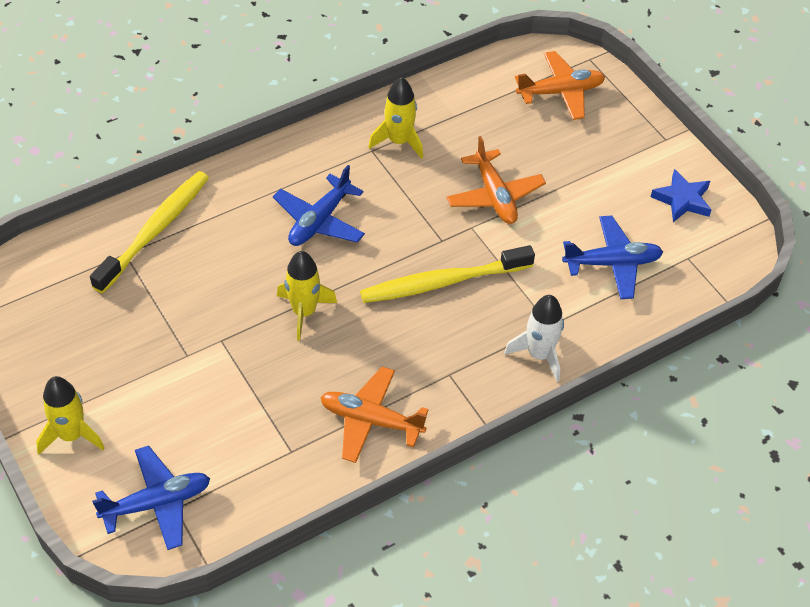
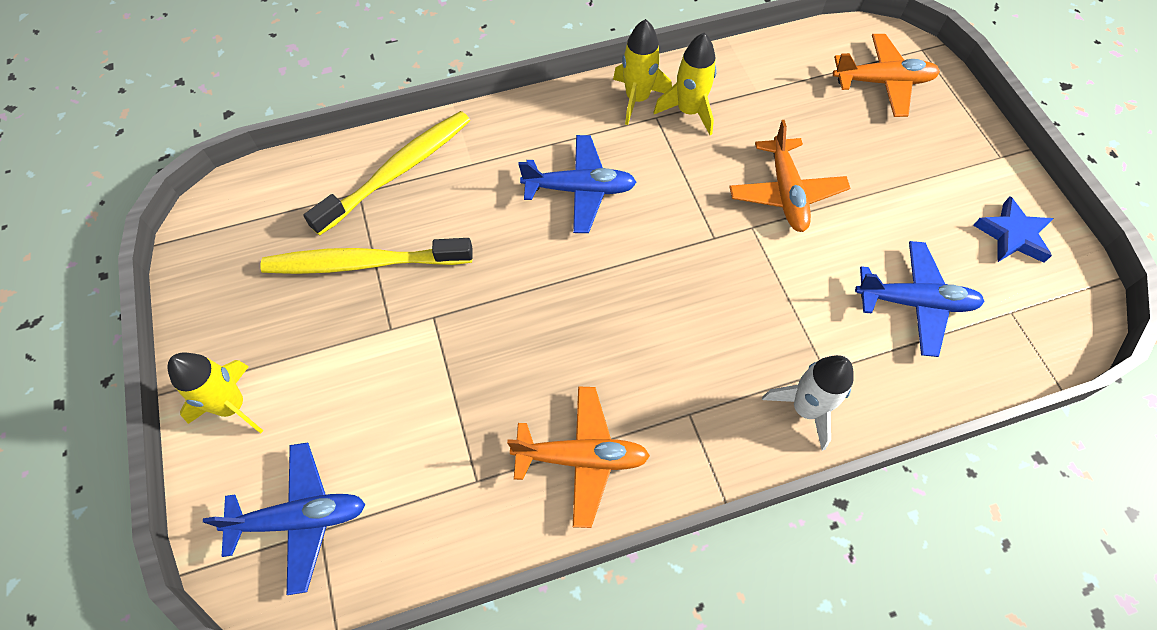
camera: 15 degrees right, 10 degrees up
(304, 312) = (535, 299): yellow rocket -> yellow rocket (637, 99)
(319, 220) = (579, 190): blue plane -> blue plane turned 135 degrees counterclockwise
(371, 420) = (581, 458): orange plane -> orange plane turned 150 degrees clockwise
(442, 282) = (704, 290): yellow toothbrush -> yellow toothbrush (363, 263)

